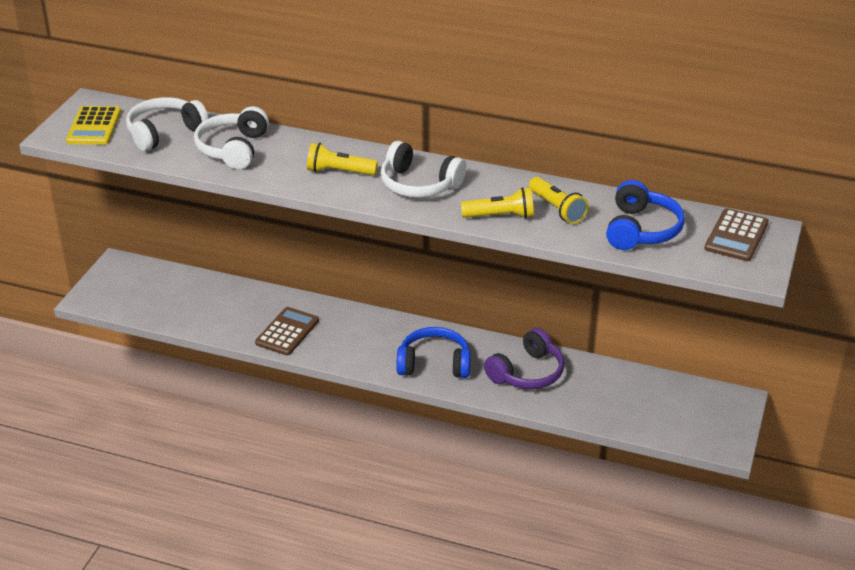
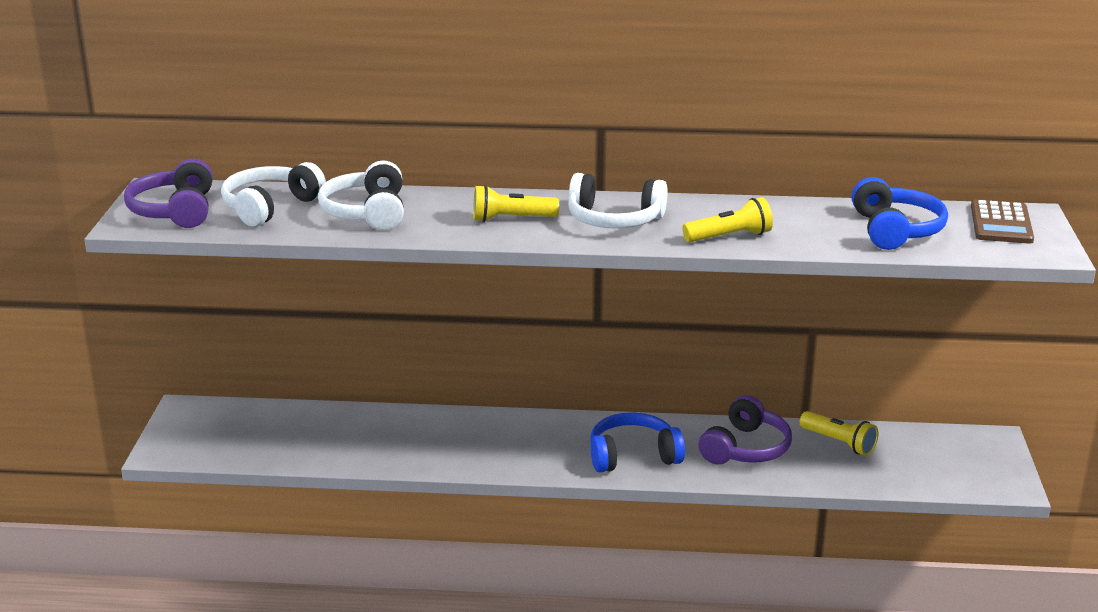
camera: 15 degrees left, 10 degrees down
(94, 126) = (175, 211): yellow calculator -> purple headphones
(287, 332) = (437, 449): brown calculator -> none
(557, 209) = (788, 223): yellow flashlight -> yellow flashlight (839, 443)

